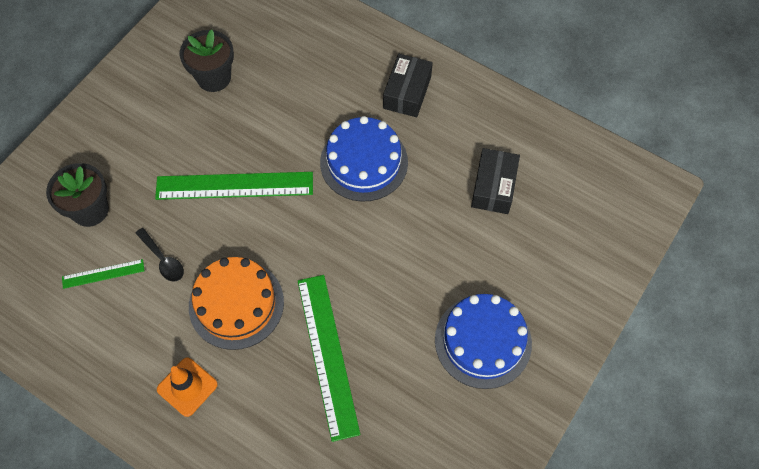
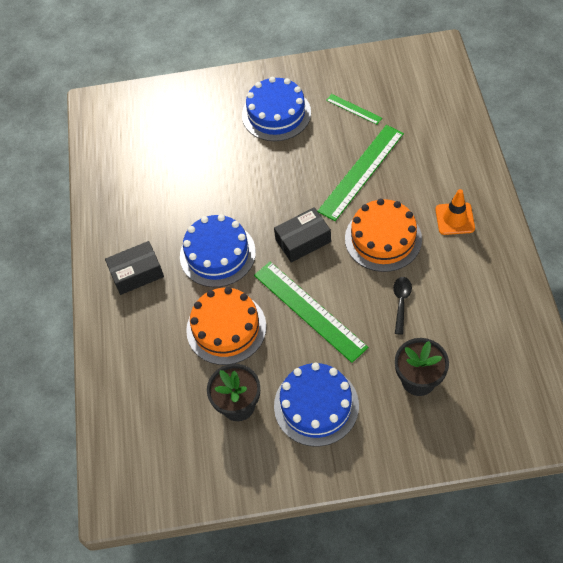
camera: 125 degrees left, 5 degrees down
(103, 274) = (447, 326): green ruler -> green ruler (353, 109)
(154, 125) = (316, 405): none -> blue cake
(286, 116) = (226, 328): none -> orange cake
(493, 187) = (169, 176): black box -> black box (303, 241)

